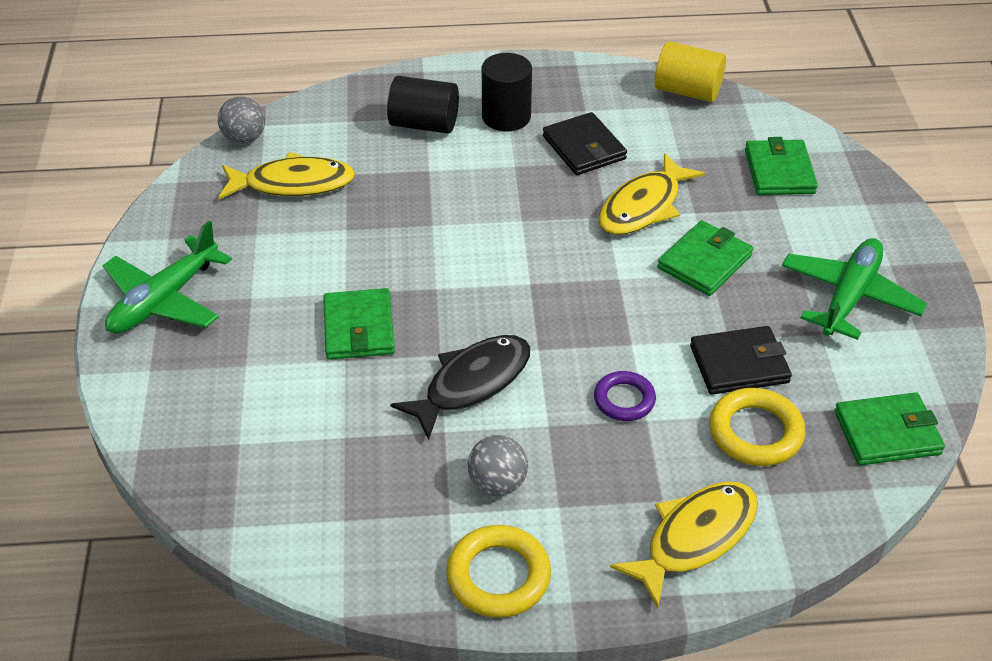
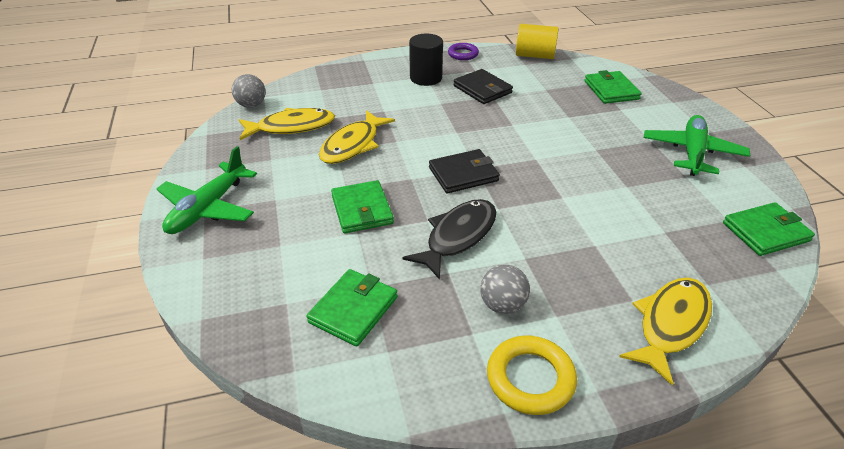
camera: 10 degrees left, 5 degrees down
(424, 124) = (373, 86): black cylinder -> none
(624, 400) = (573, 233): purple ring -> purple ring (463, 54)
(643, 206) = (534, 117): yellow fish -> yellow fish (353, 145)
(704, 262) = (588, 143): green wallet -> green wallet (353, 309)
(739, 364) = (642, 201): black wallet -> black wallet (463, 174)
(755, 432) = (676, 243): yellow ring -> none

